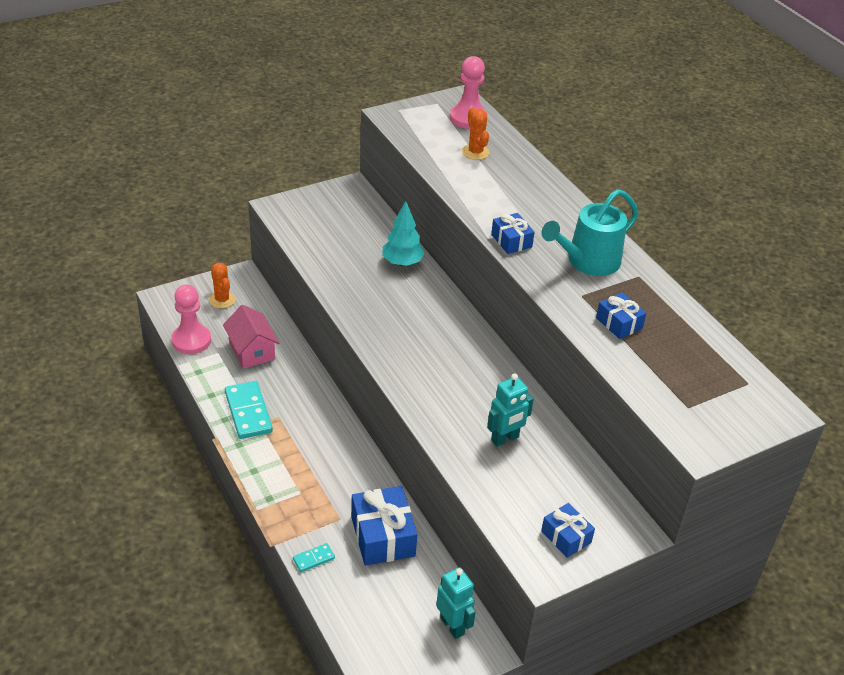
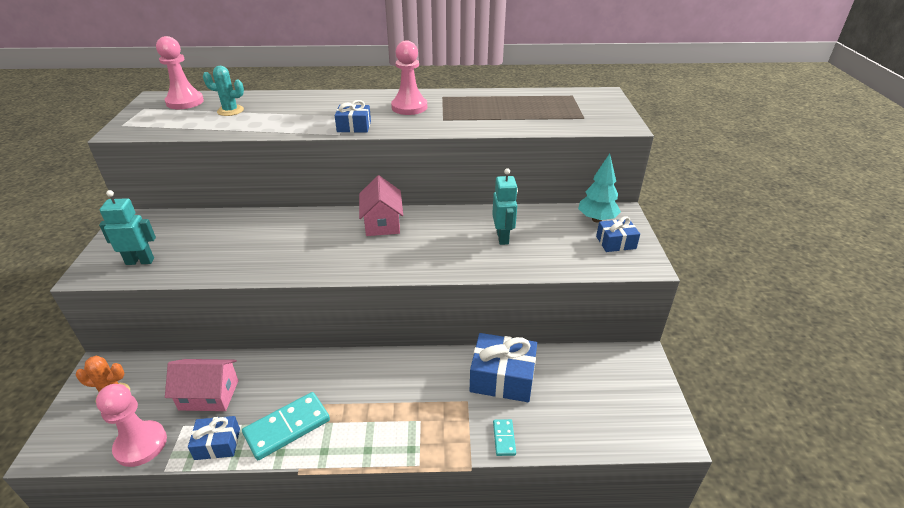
camera: 60 degrees left, 5 degrees down
(248, 412) = (287, 427): turquoise domino -> turquoise domino turned 45 degrees counterclockwise
(402, 262) = (260, 223): turquoise tree -> turquoise tree (596, 219)
(452, 626) = (613, 367): turquoise robot -> turquoise robot (140, 261)
(462, 341) = (382, 223): none -> pink house
(475, 152) = (230, 111): orange cactus -> turquoise cactus
(588, 261) = (409, 107): turquoise watering can -> pink pawn
(619, 323) = (484, 115): blue gift -> blue gift (217, 444)

